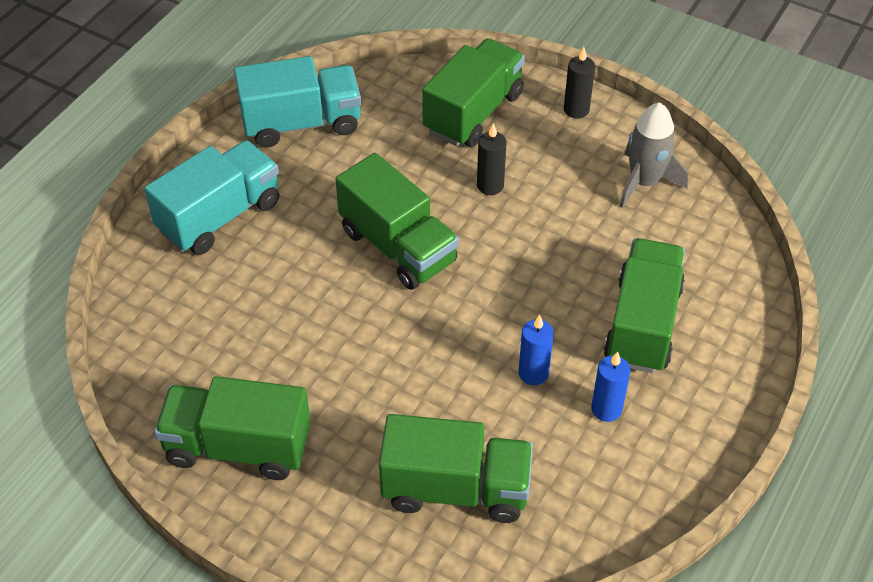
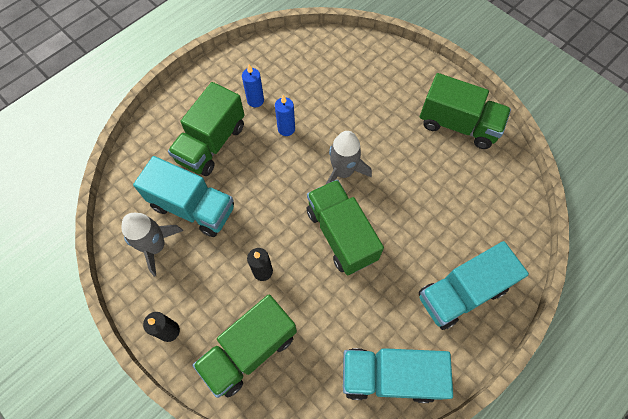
camera: 165 degrees left, 15 degrees up
(419, 328) = (343, 172): none -> grey rocket
(456, 489) = (348, 79): green truck -> none
(621, 235) = (193, 207): none -> turquoise truck

